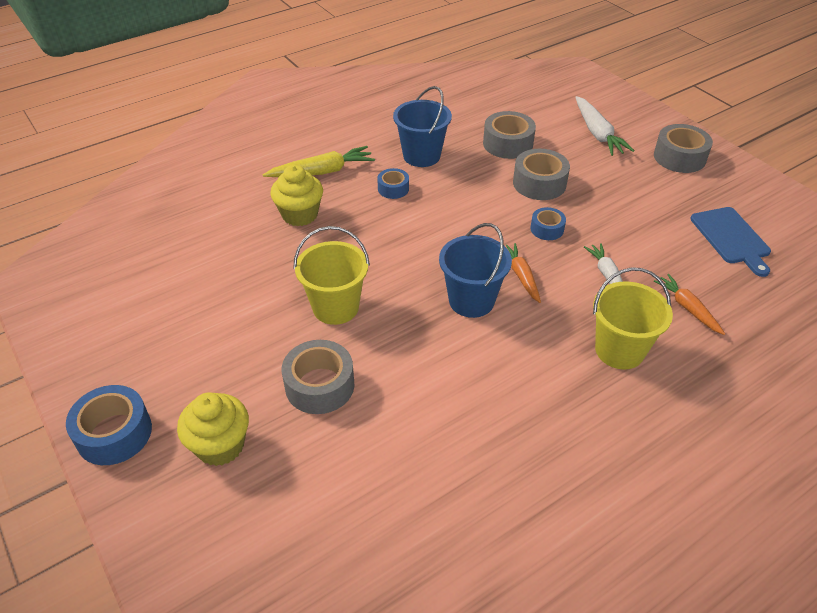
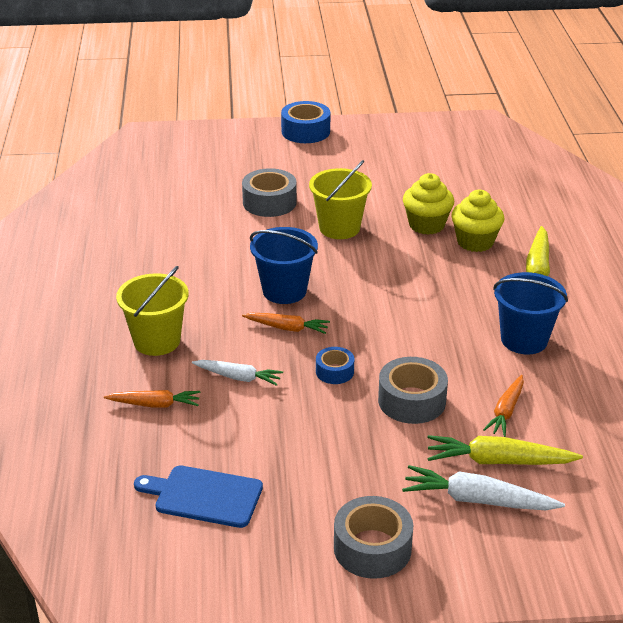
camera: 120 degrees right, 10 degrees down
(220, 445) = (259, 160): yellow cupcake -> yellow cupcake (426, 225)
(393, 189) = (476, 302): blue tape -> none
(508, 144) = (506, 411): grey tape -> orange carrot
(557, 135) = (498, 461): none -> yellow carrot

